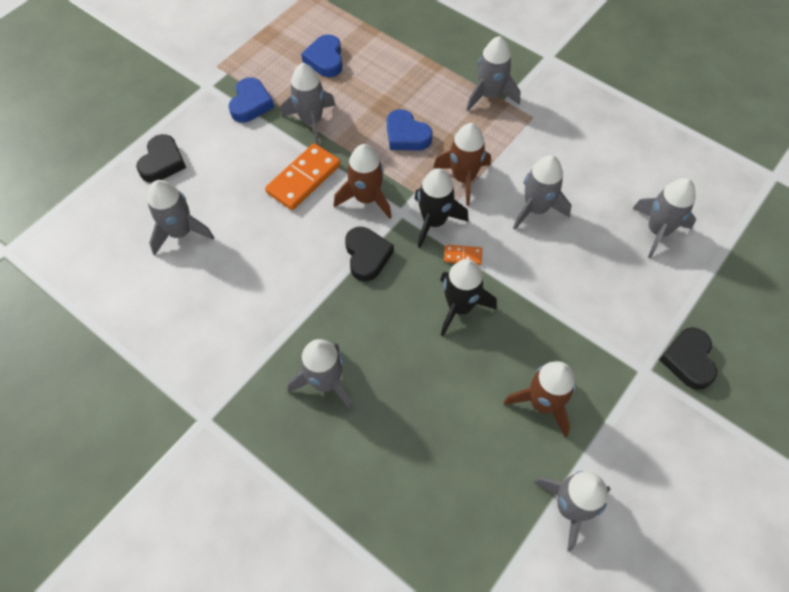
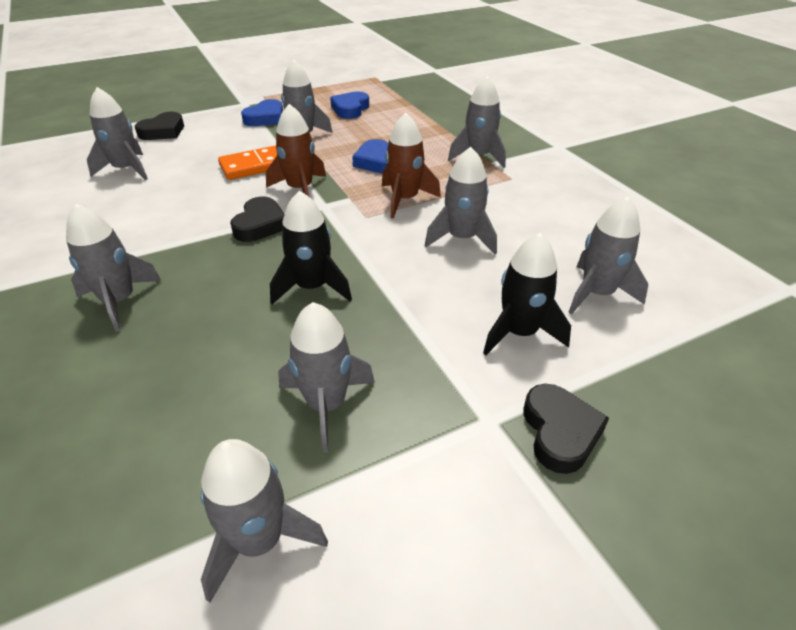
camera: 25 degrees right, 20 degrees down
(434, 221) = (348, 219): black rocket -> black rocket (519, 332)
(462, 256) = (353, 250): orange domino -> none
(543, 403) = (326, 405): brown rocket -> grey rocket
(688, 360) = (560, 432): black heart -> black heart turned 150 degrees clockwise

